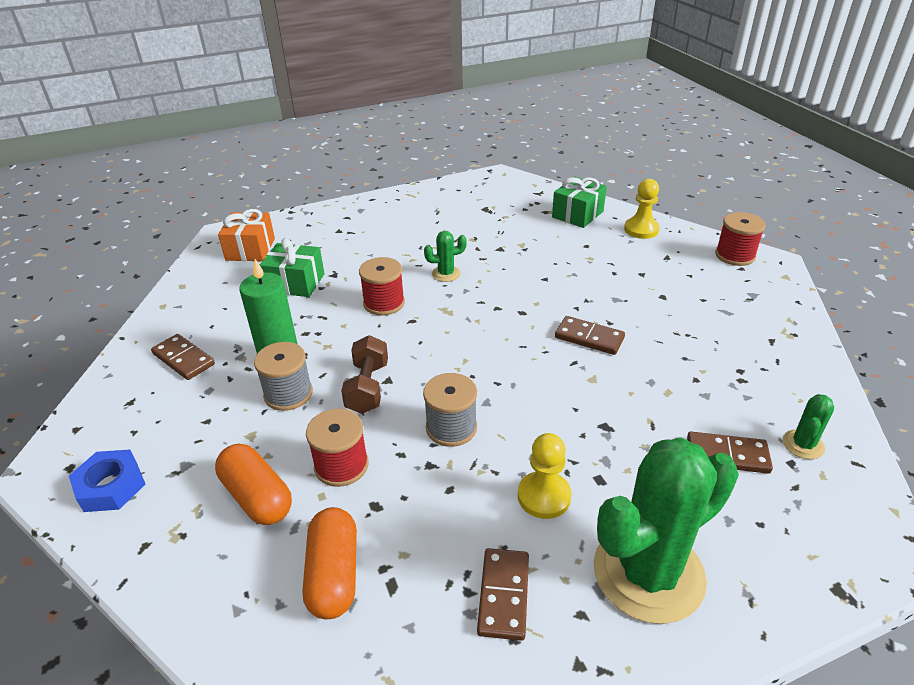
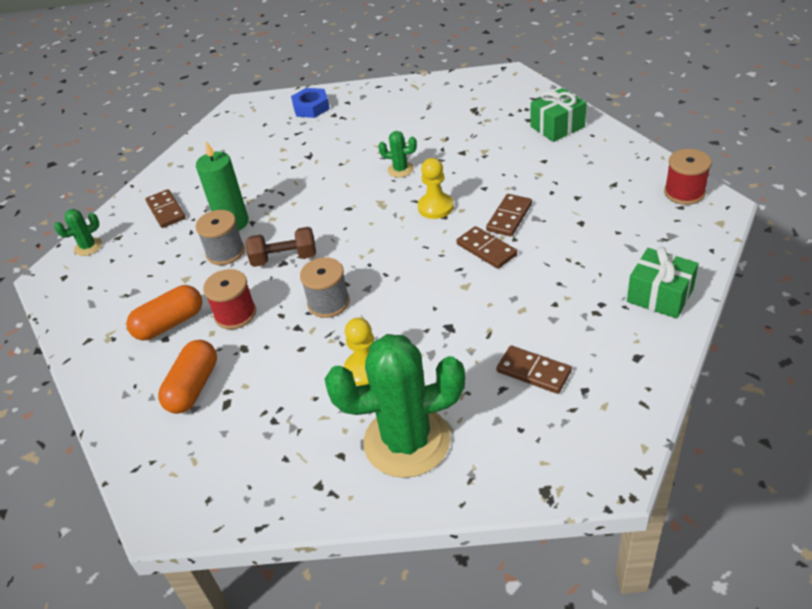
camera: 25 degrees right, 5 degrees up
(111, 486) = (83, 295): blue nut -> blue nut (311, 107)
(250, 249) = (255, 122): orange gift -> none
(257, 497) = (170, 324): orange capsule -> orange capsule turned 75 degrees clockwise
(295, 283) = (275, 159): green gift -> green gift (660, 295)
(367, 387) = (284, 258): brown dumbbell -> brown dumbbell turned 60 degrees clockwise
(384, 303) = (335, 189): red spool -> none
(504, 595) = (296, 429): brown domino -> brown domino (509, 217)
(641, 229) = (609, 151): yellow pawn -> yellow pawn (435, 207)
(803, 444) = (607, 378): green cactus -> green cactus (88, 247)

